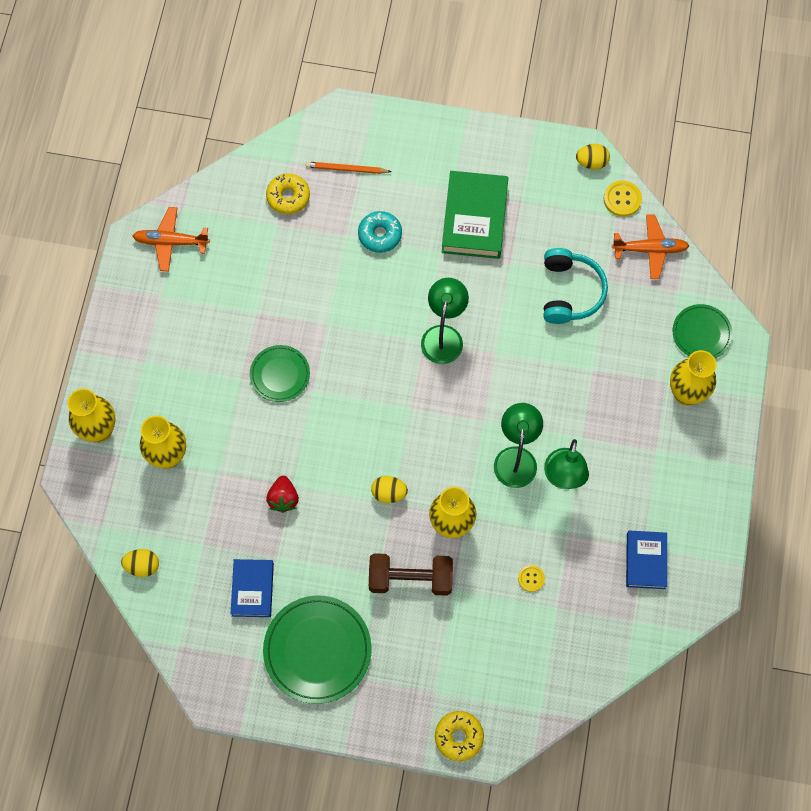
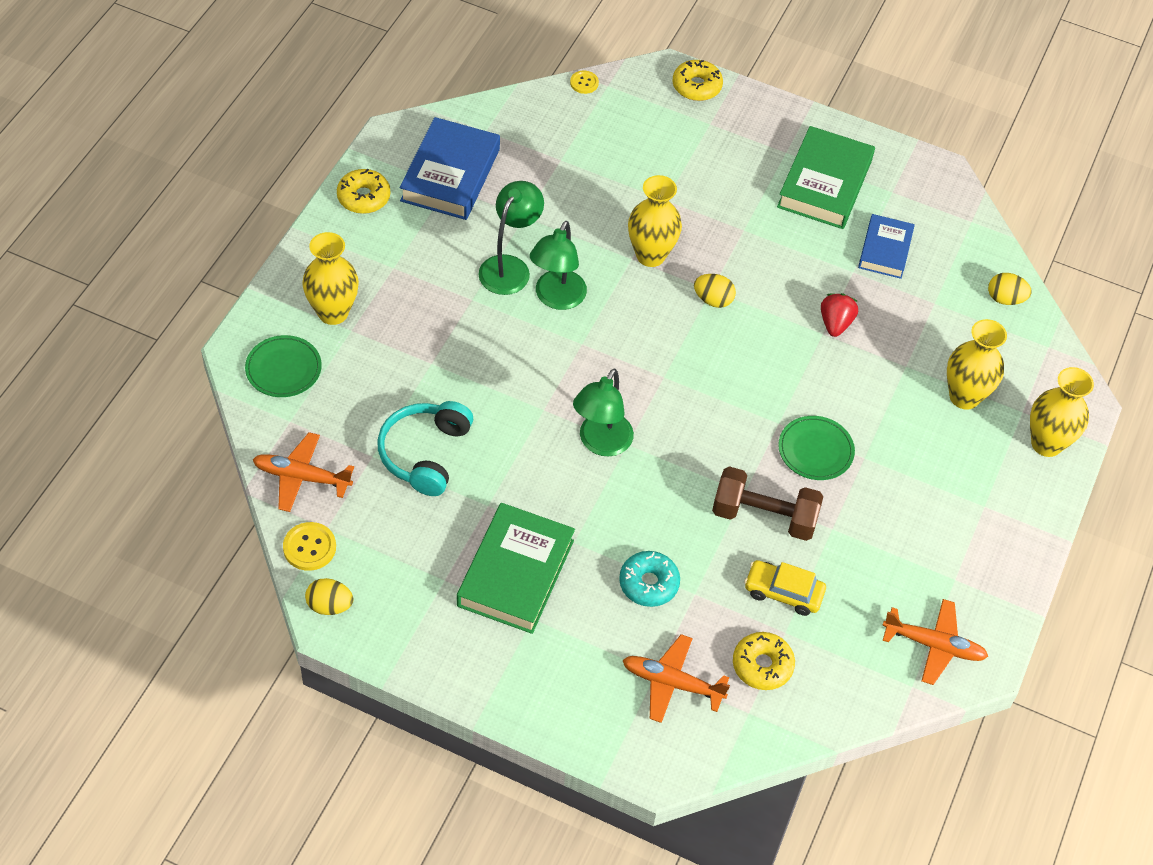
camera: 170 degrees left, 15 degrees down
(283, 253) = (783, 592): none -> yellow car
(317, 650) = (824, 184): green plate -> green book
(346, 169) = (672, 683): orange pencil -> orange plane
(410, 579) = (710, 219): brown dumbbell -> brown dumbbell (764, 516)
(531, 578) = (579, 189): yellow button -> yellow button (584, 83)
(645, 561) = (450, 175): blue book -> blue book, size x1.62
(708, 515) = (363, 197): none -> yellow donut

